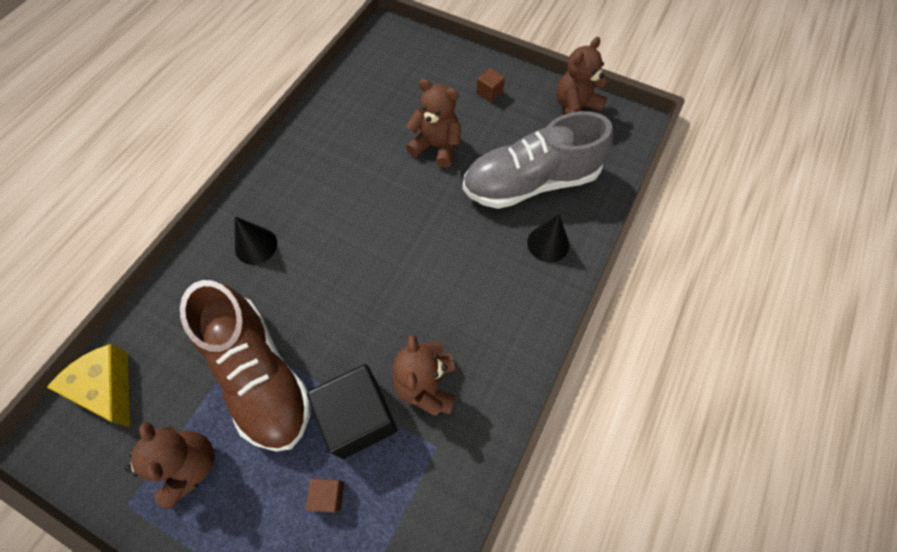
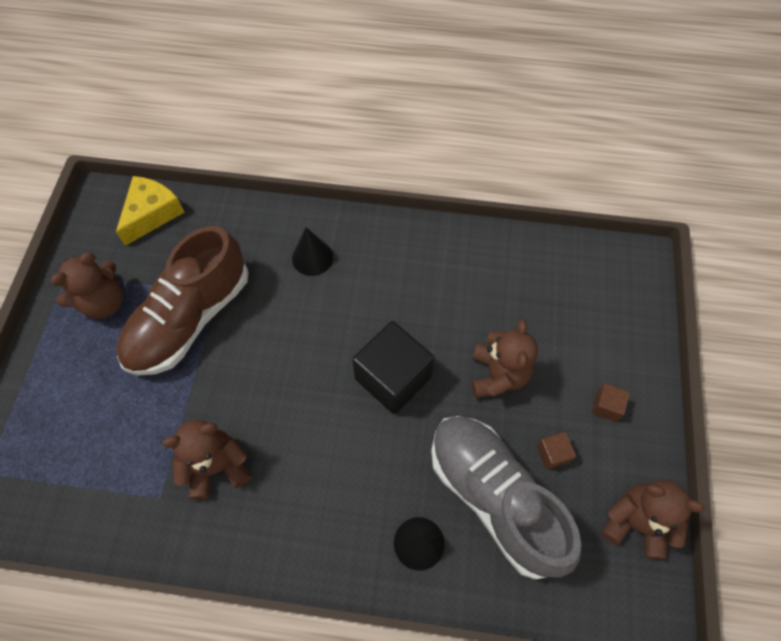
camera: 70 degrees right, 0 degrees up
(328, 495) = (99, 419): brown cube -> brown cube (552, 454)
(359, 417) = (171, 416): black cube -> black cube (393, 378)

